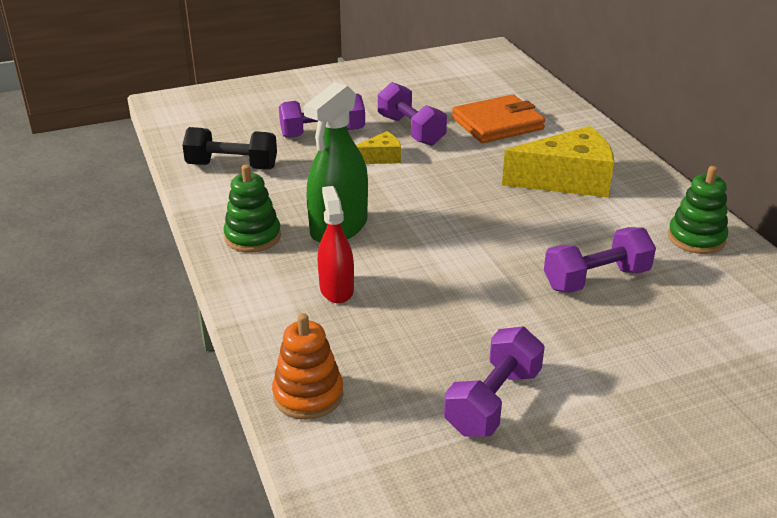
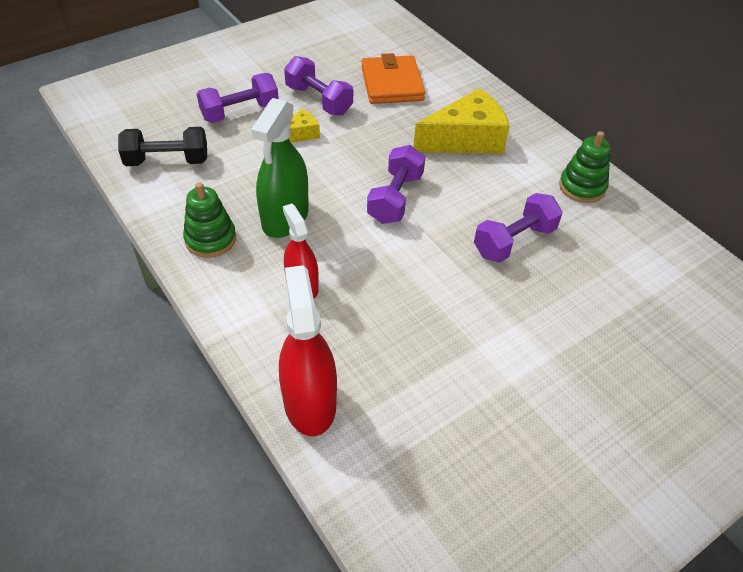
camera: 15 degrees left, 15 degrees up
(308, 395) = (309, 402): orange stacking toy -> red spray bottle
(493, 401) = (464, 380): purple dumbbell -> purple dumbbell (395, 198)
(497, 124) = (392, 84): orange wallet -> orange wallet turned 60 degrees counterclockwise

